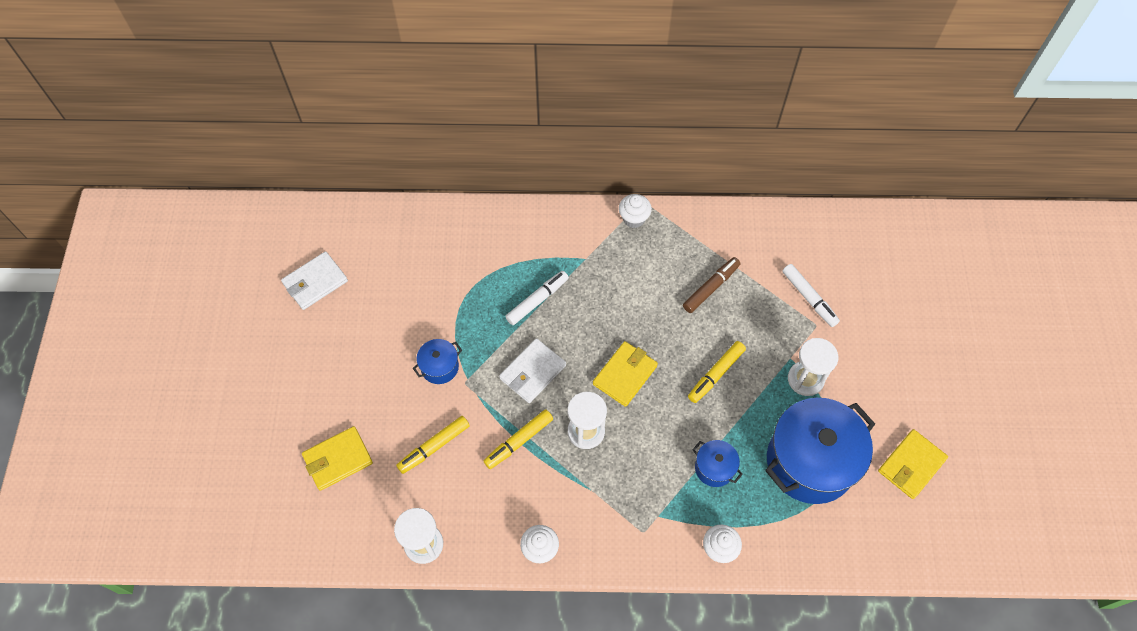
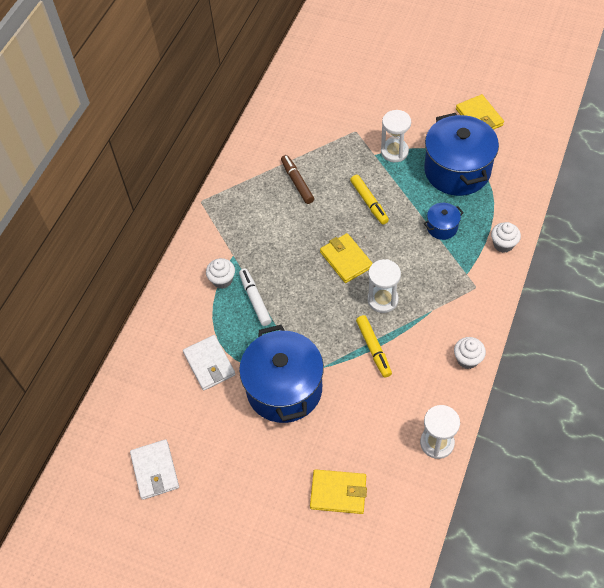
camera: 65 degrees left, 5 degrees down
(338, 459) = (338, 492): yellow wallet -> yellow wallet turned 75 degrees counterclockwise
(434, 447) = (355, 412): yellow marker -> none
(439, 367) = (284, 389): blue pot -> blue pot, size x2.23
(533, 372) = (317, 321): white wallet -> white wallet (209, 364)
(634, 218) = (213, 212): white cupcake -> white cupcake (222, 280)
(809, 298) = (332, 128): white marker -> none

